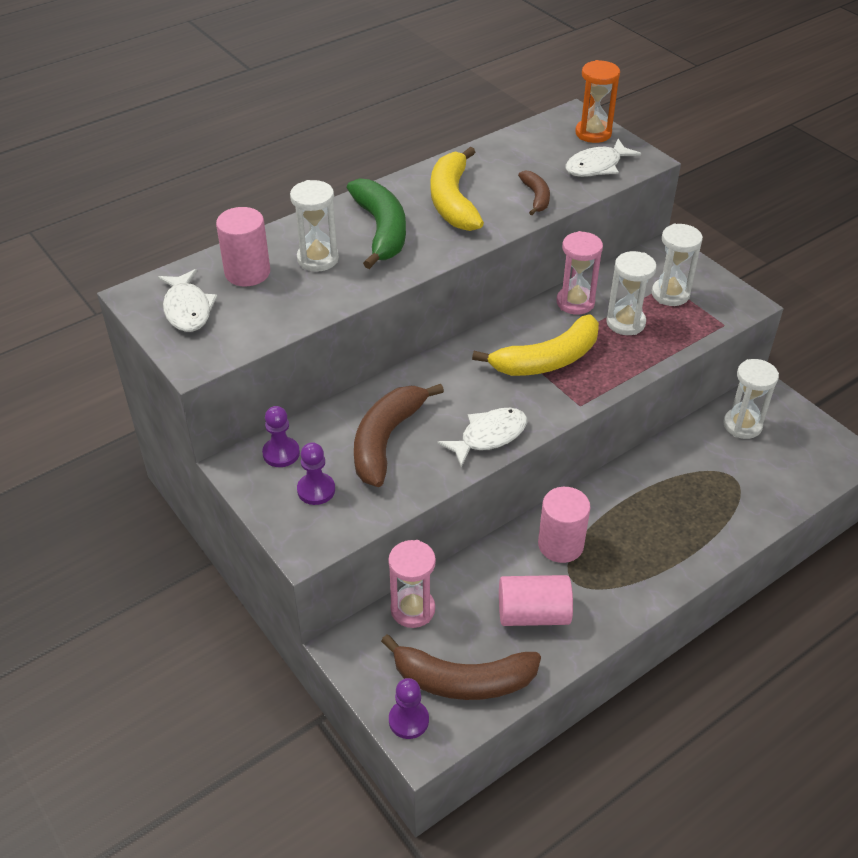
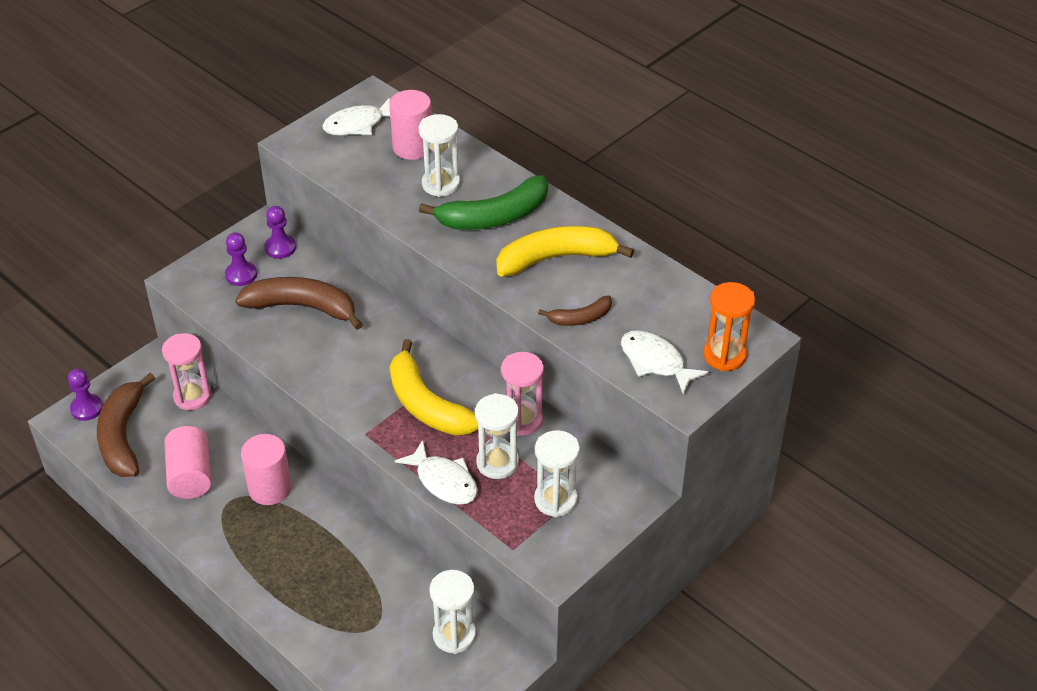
camera: 80 degrees right, 0 degrees up
(489, 436) = (315, 372): white fish -> white fish (444, 481)

